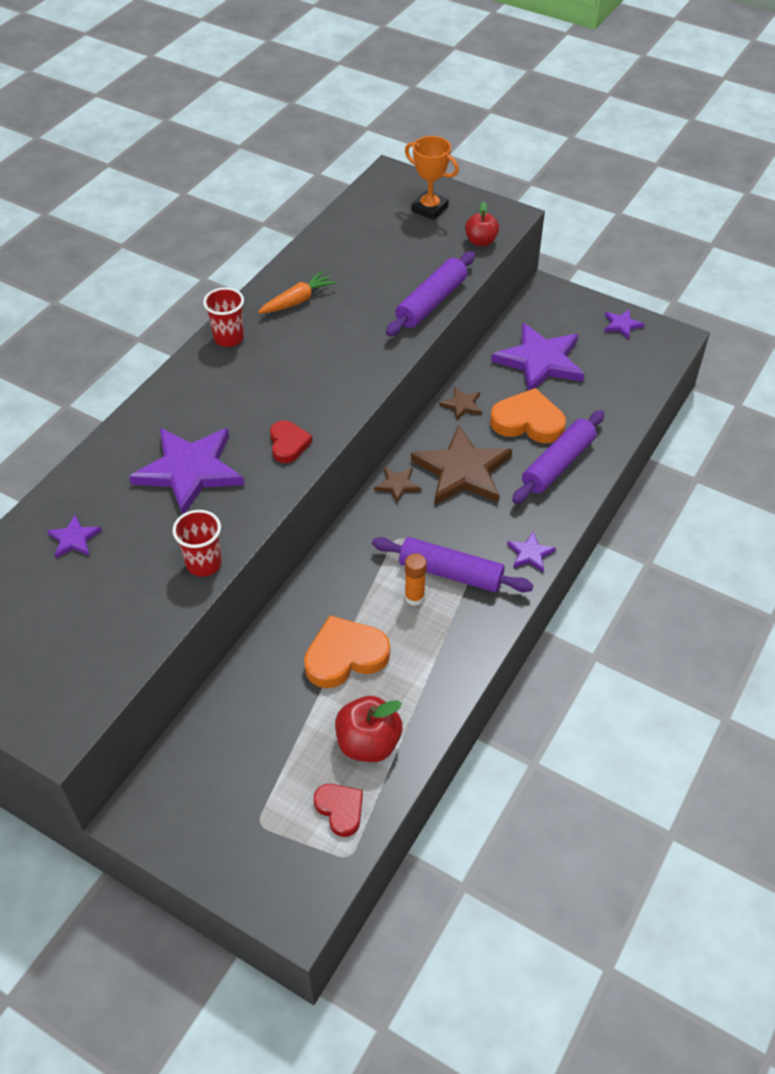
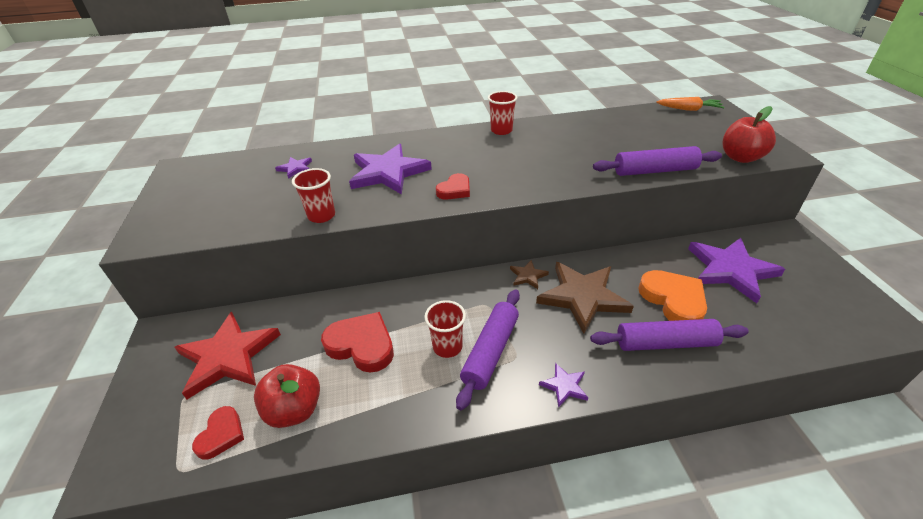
camera: 50 degrees right, 10 degrees down
(243, 767) = (228, 356): none -> red star
(298, 301) = (565, 132): orange carrot -> orange carrot (689, 109)
(345, 656) = (361, 345): orange heart -> red heart
(414, 597) = (447, 347): orange glue stick -> red cup
(429, 209) = (720, 128): orange trophy -> none
(450, 573) = (490, 351): purple rolling pin -> purple rolling pin turned 45 degrees clockwise
(462, 405) = (633, 260): brown star -> none
(481, 241) = (740, 157): red apple -> red apple, size x1.51
(621, 325) = (841, 288): purple star -> none

